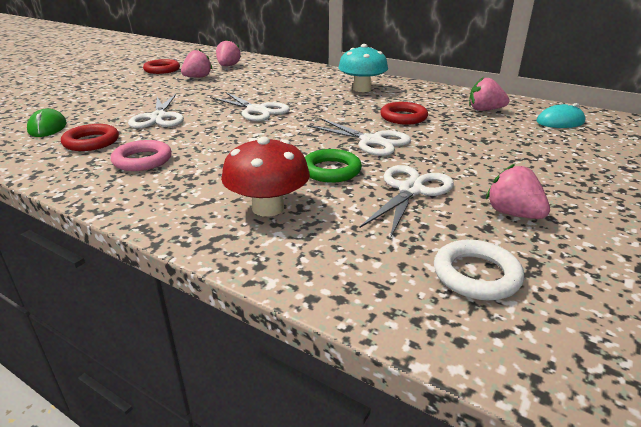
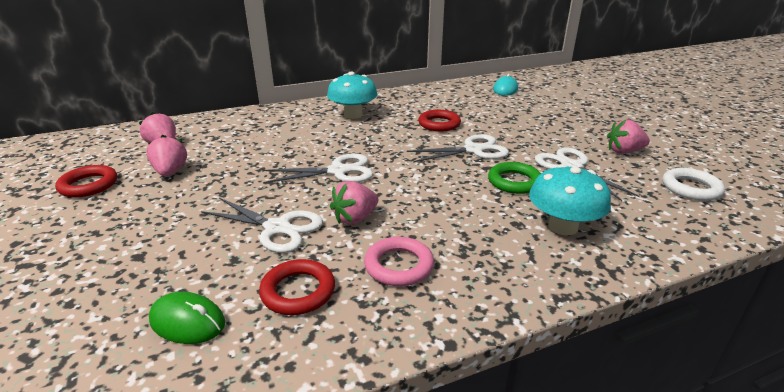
camera: 55 degrees left, 0 degrees up
(268, 208) = (562, 227): red mushroom -> turquoise mushroom
(484, 110) = (459, 98): pink strawberry -> pink strawberry (355, 218)

